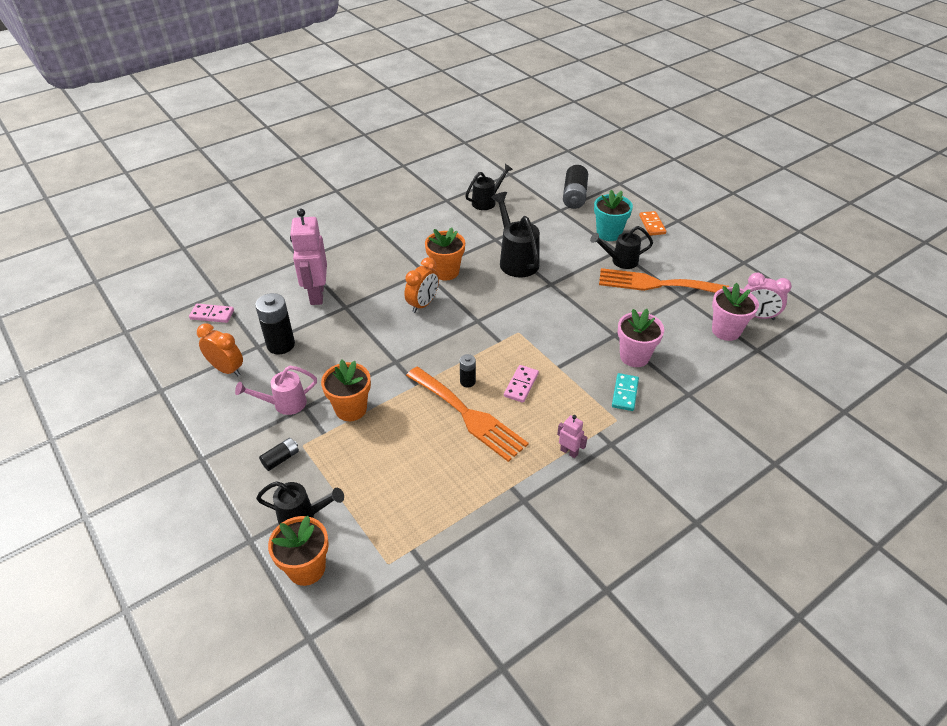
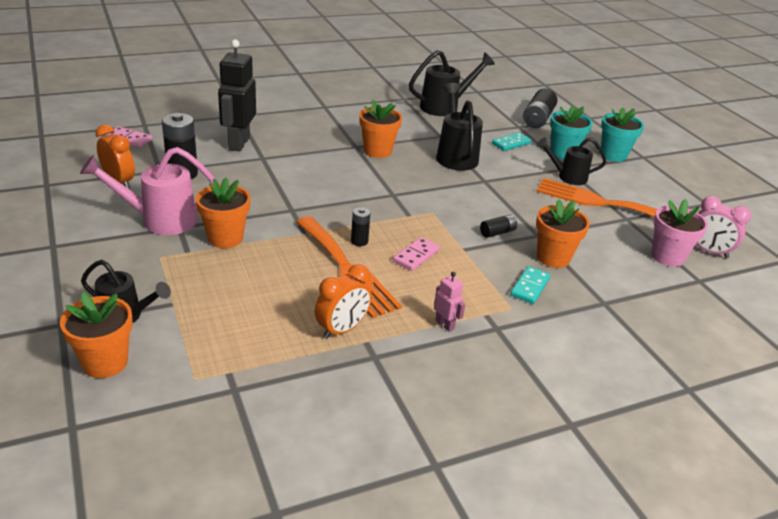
camera: 10 degrees right, 10 degrees down
(281, 459) = (131, 263): black battery -> black battery (497, 232)
(284, 404) = (160, 220): pink watering can -> pink watering can, size x1.52
(316, 294) = (238, 143): pink robot -> black robot
(423, 304) = (342, 171): orange clock -> orange clock (342, 329)
(487, 201) = (444, 107): black watering can -> black watering can, size x1.52
(560, 233) = (511, 143): none -> turquoise domino
(634, 356) = (553, 258): pink flower pot -> orange flower pot
(652, 225) = (613, 155): orange domino -> turquoise flower pot

